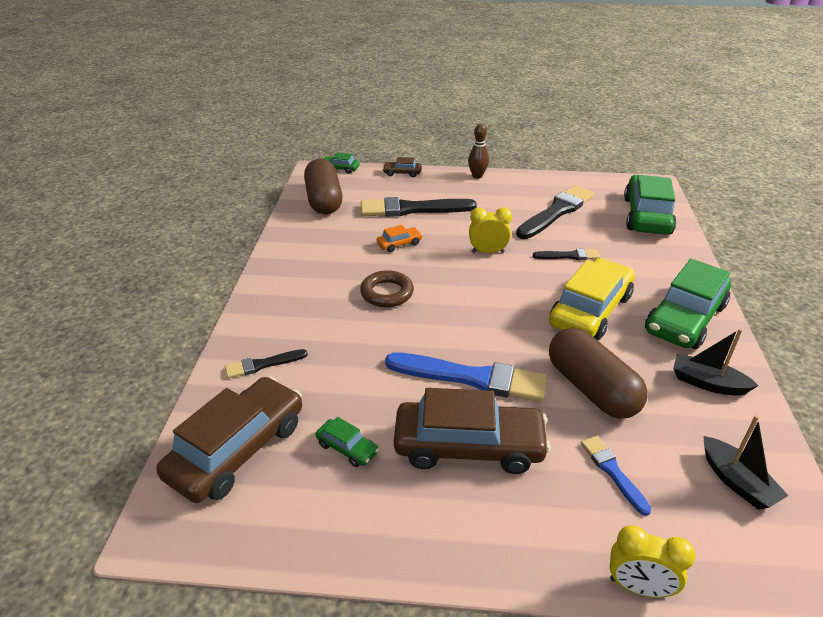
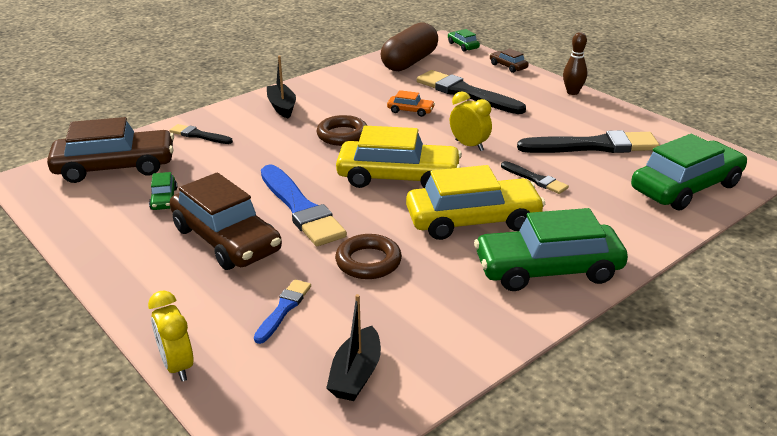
camera: 45 degrees right, 5 degrees down
(489, 306) = (398, 177): none -> yellow car
(591, 389) = (368, 262): brown capsule -> brown ring
(707, 383) = (469, 315): black boat -> black boat (282, 107)

